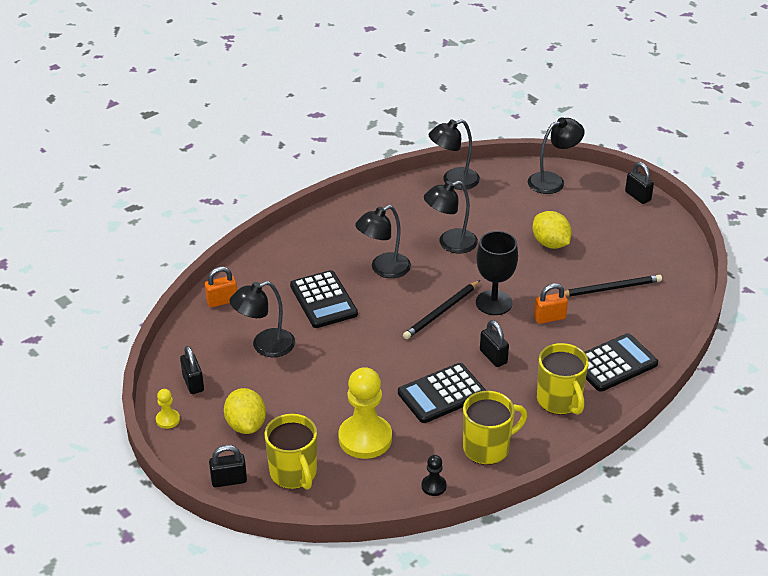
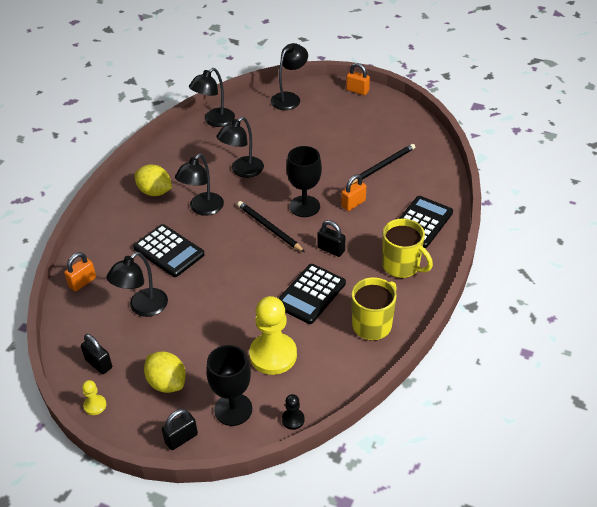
camera: 25 degrees left, 5 degrees up
(294, 474) = (233, 409): yellow mug -> black goblet
(433, 486) = (351, 373): black pawn -> black pawn (293, 419)
(441, 312) = (269, 228): black pencil -> black pencil turned 120 degrees clockwise
(550, 243) = (317, 146): yellow lemon -> yellow lemon (155, 192)
(637, 196) = (357, 90): black padlock -> orange padlock

